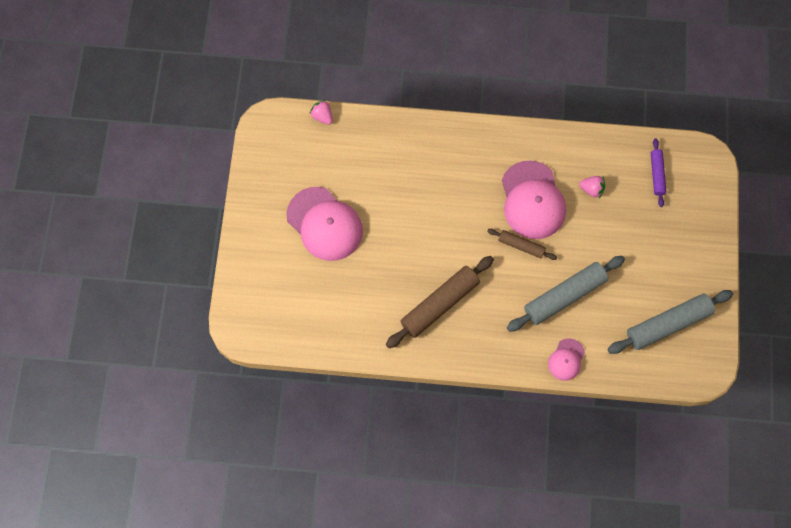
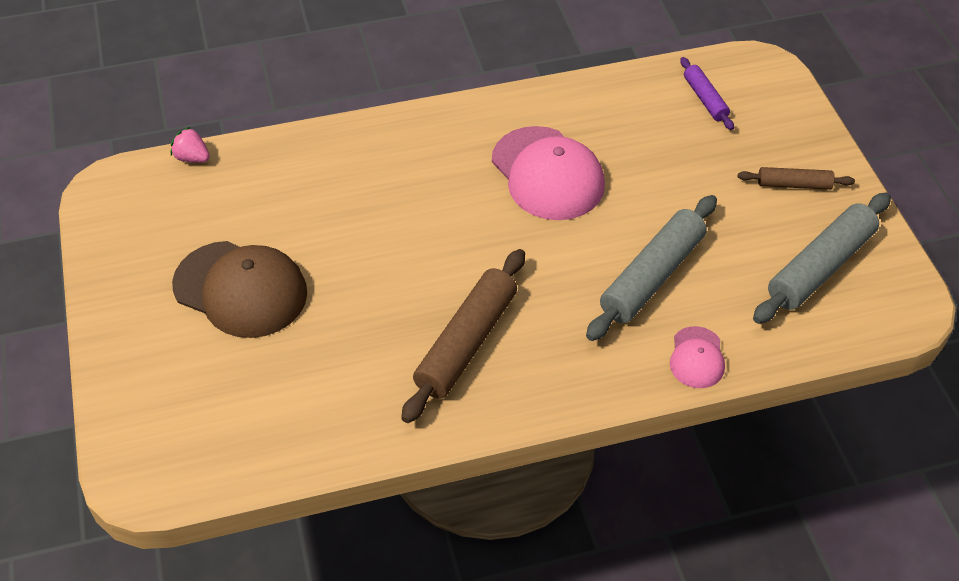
camera: 20 degrees left, 20 degrees down
(324, 224) = (240, 289): pink cap -> brown cap
(521, 246) = (557, 232): brown rolling pin -> brown rolling pin (794, 184)
(592, 189) = (625, 139): pink strawberry -> none

